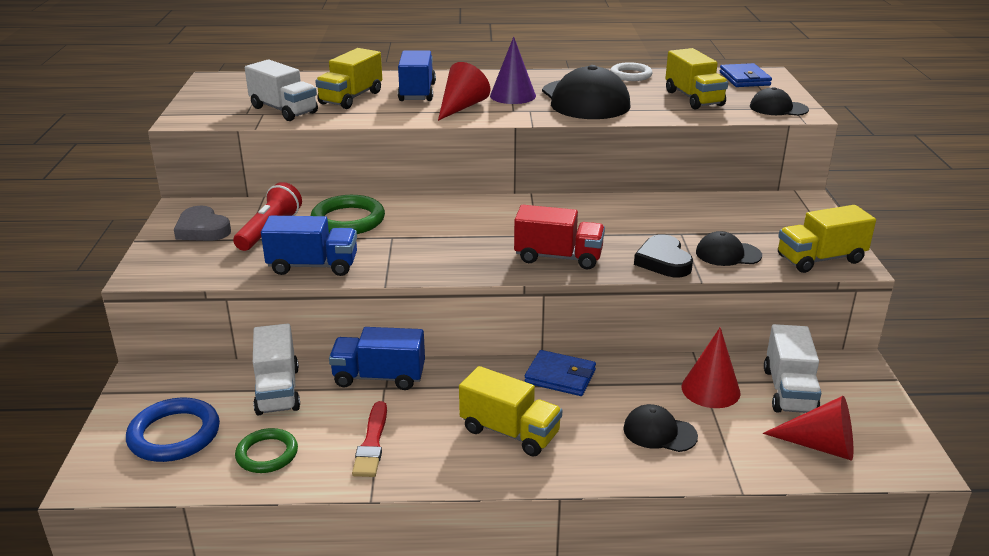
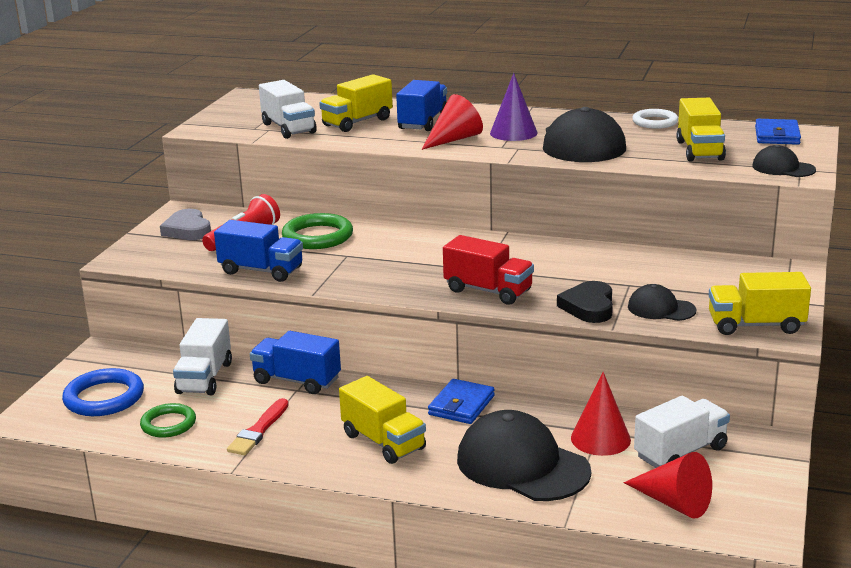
camera: 20 degrees right, 5 degrees down
(560, 377) = (461, 405): blue wallet -> blue wallet turned 75 degrees clockwise
(659, 432) = (522, 465): black cap -> black cap, size x1.92
(789, 391) = (680, 452): white truck -> white truck turned 150 degrees counterclockwise

